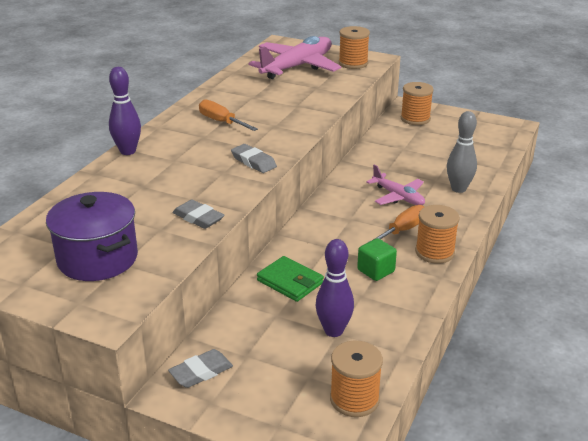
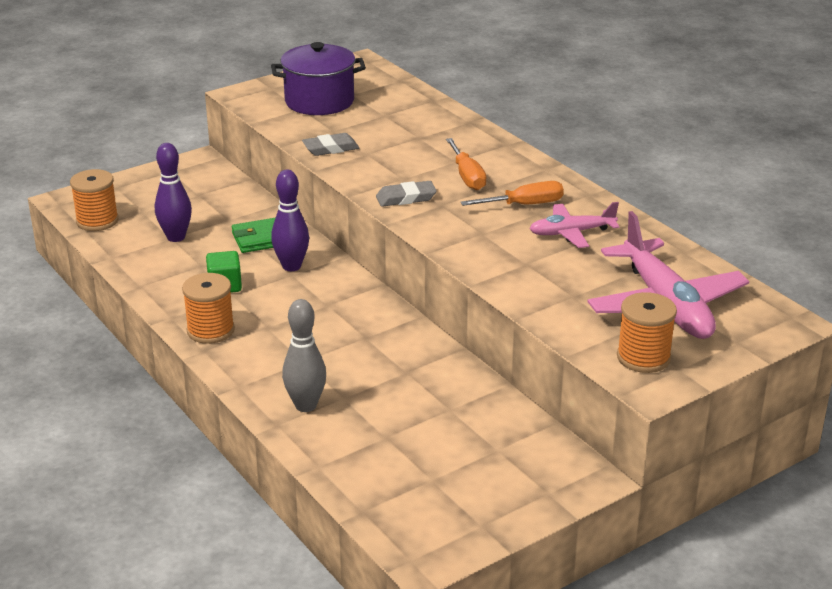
camera: 120 degrees right, 0 degrees up
(128, 151) = (500, 143): purple bowling pin -> purple bowling pin (291, 266)
(201, 372) = (204, 174): grey eraser -> none
(398, 197) = (336, 353): pink plane -> pink plane (571, 233)
(402, 230) = (269, 327): orange screwdriver -> orange screwdriver (467, 176)
(415, 119) = (535, 463): orange spool -> none

